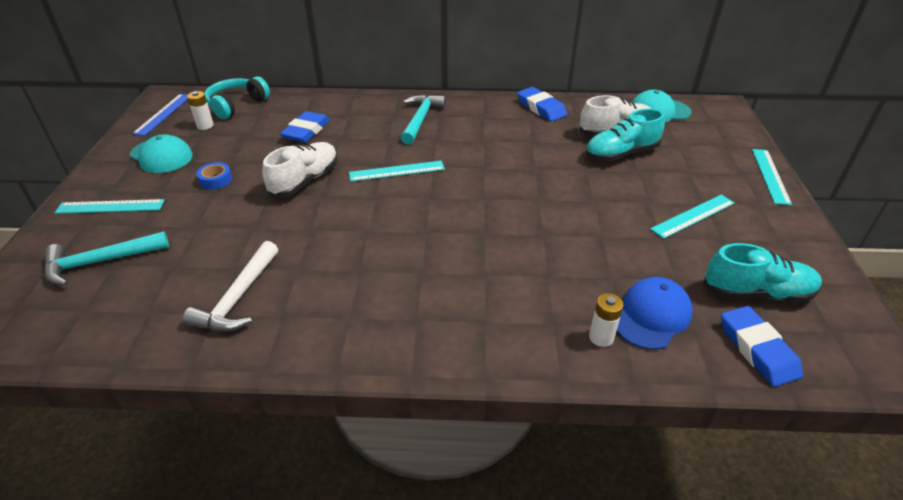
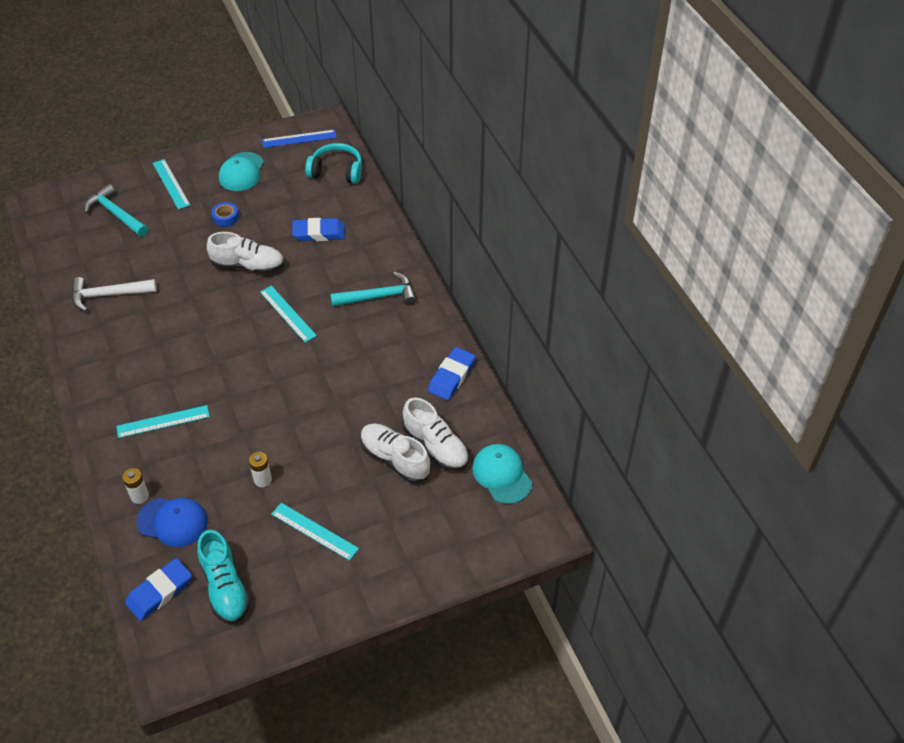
camera: 65 degrees right, 10 degrees up
(205, 126) = (295, 171): white battery -> white battery (262, 480)
(621, 154) = (395, 459): turquoise shoe -> white shoe
(770, 176) = (415, 587): turquoise ruler -> turquoise ruler (163, 421)

